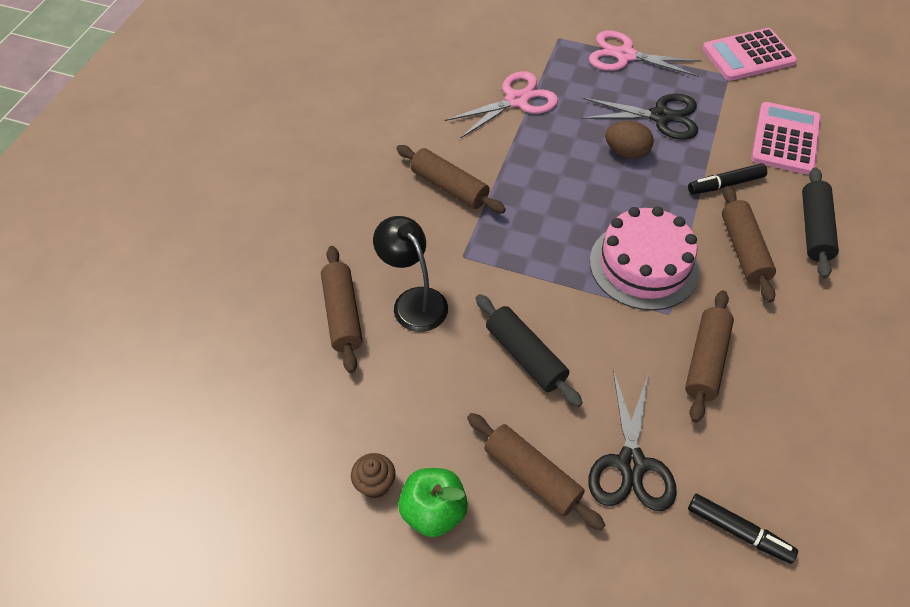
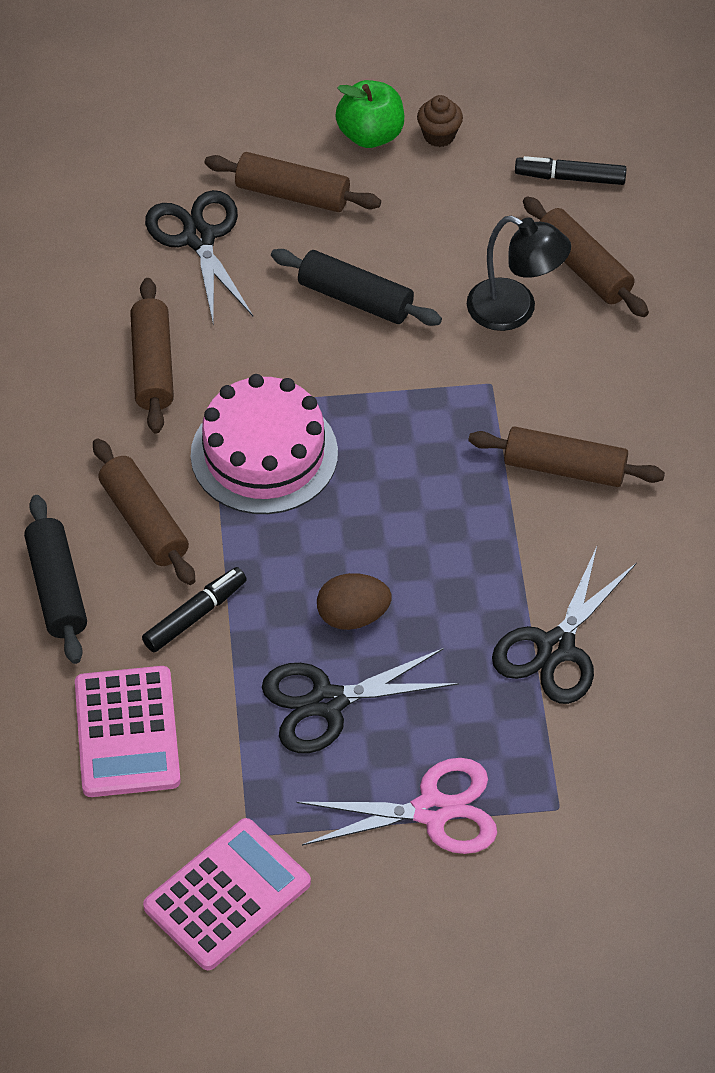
camera: 155 degrees right, 0 degrees up
(516, 100) = (555, 648): pink scissors -> black scissors
(738, 531) = (75, 219): black marker -> black marker (570, 178)

